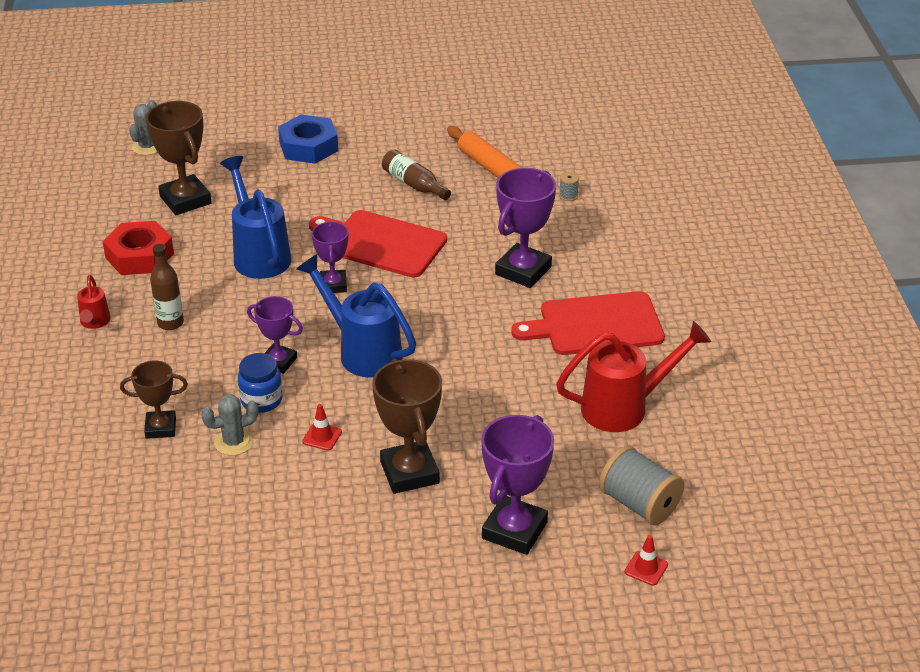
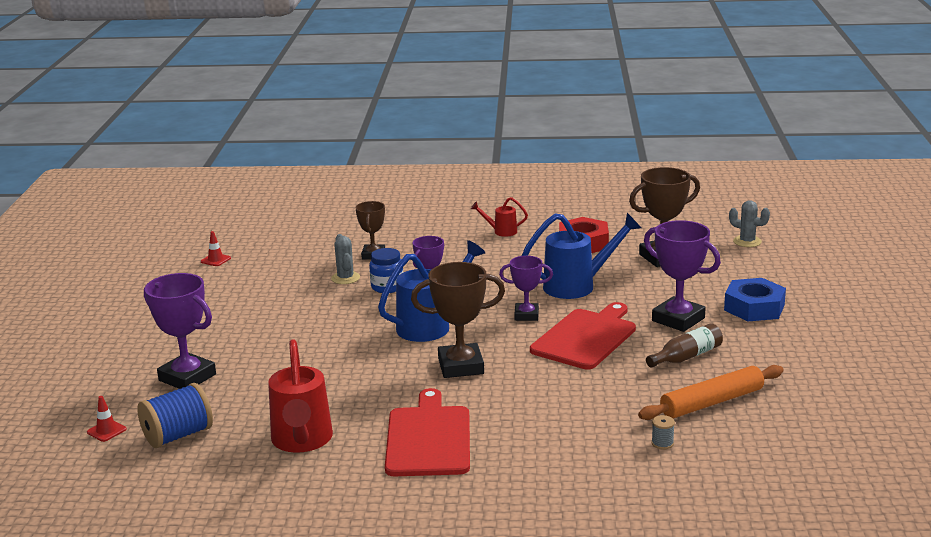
camera: 100 degrees right, 15 degrees down
(170, 323) = (492, 255): brown bottle -> none
(322, 437) = (335, 308): red traffic cone -> red traffic cone (215, 260)
(409, 472) = (276, 339): brown trophy -> brown trophy (461, 366)
(523, 271) = (527, 406): purple trophy -> purple trophy (678, 319)
(639, 504) = (178, 436): grey spool -> blue spool

